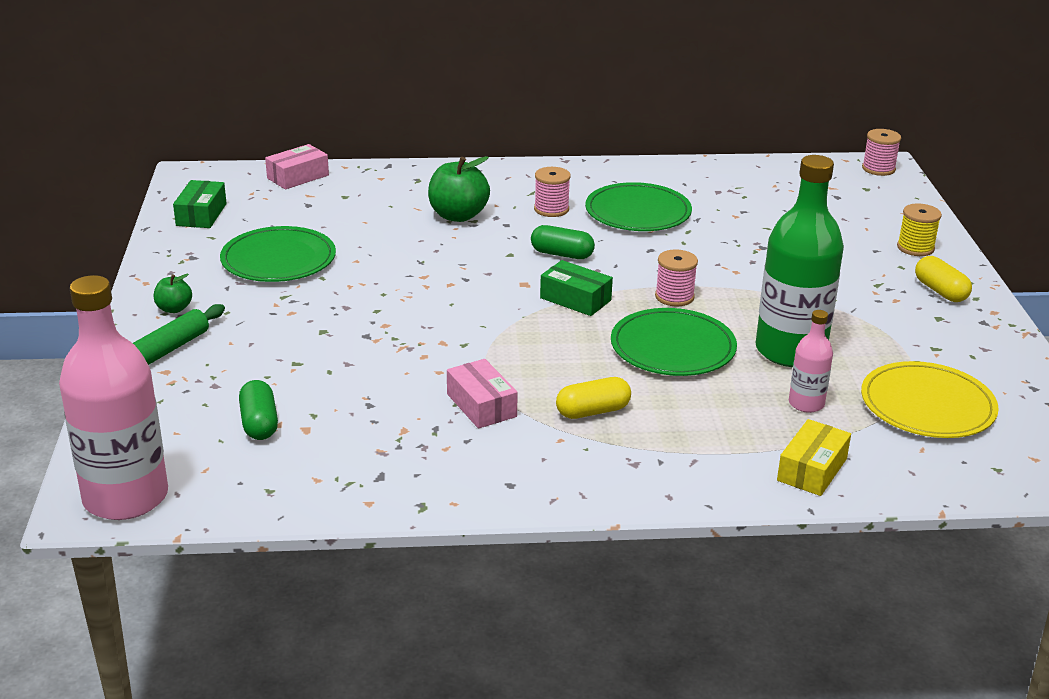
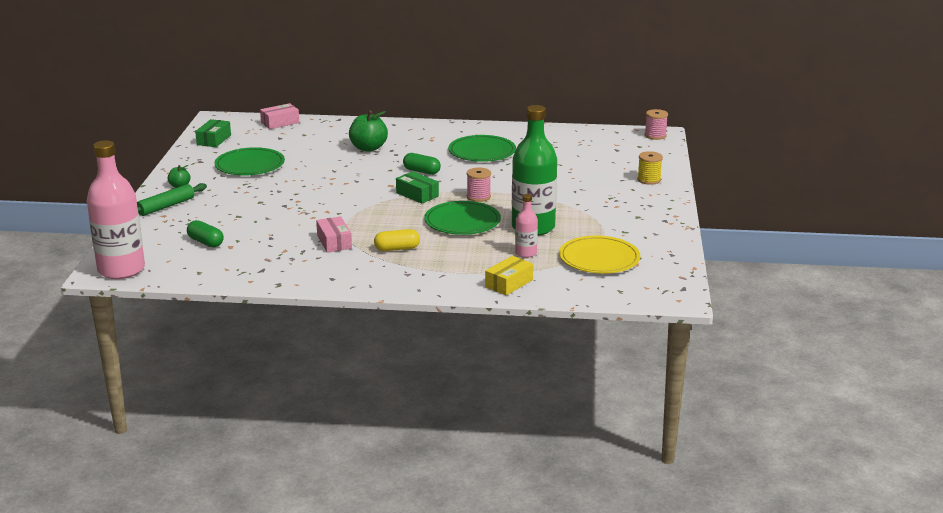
camera: 10 degrees right, 5 degrees down
(259, 423) = (206, 242): green capsule -> green capsule turned 45 degrees counterclockwise
(551, 209) = (428, 147): pink spool -> none
(940, 291) = (648, 203): yellow capsule -> none

